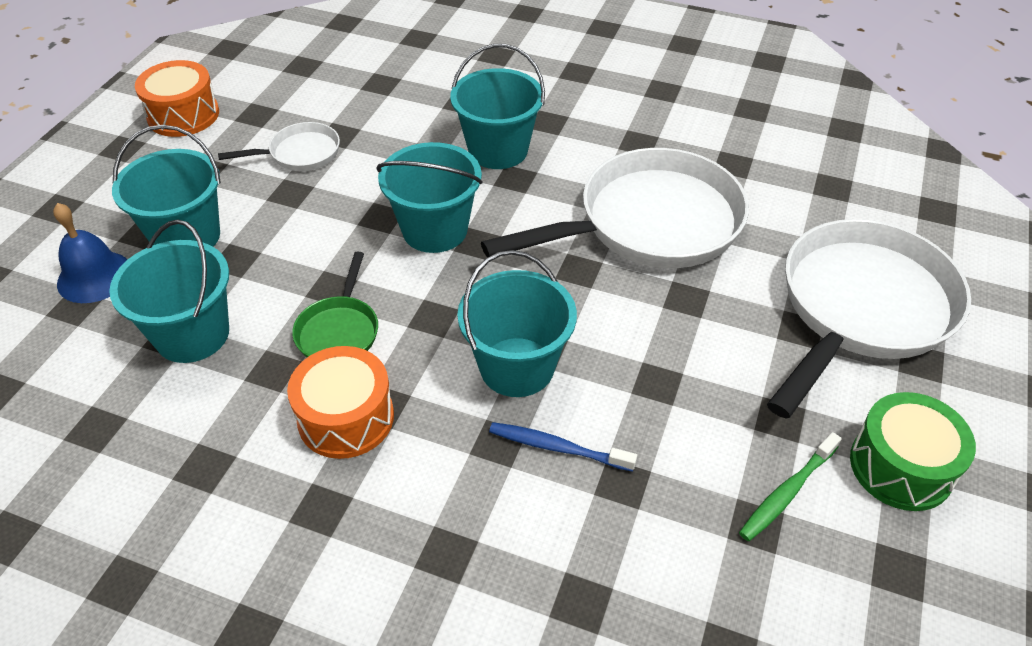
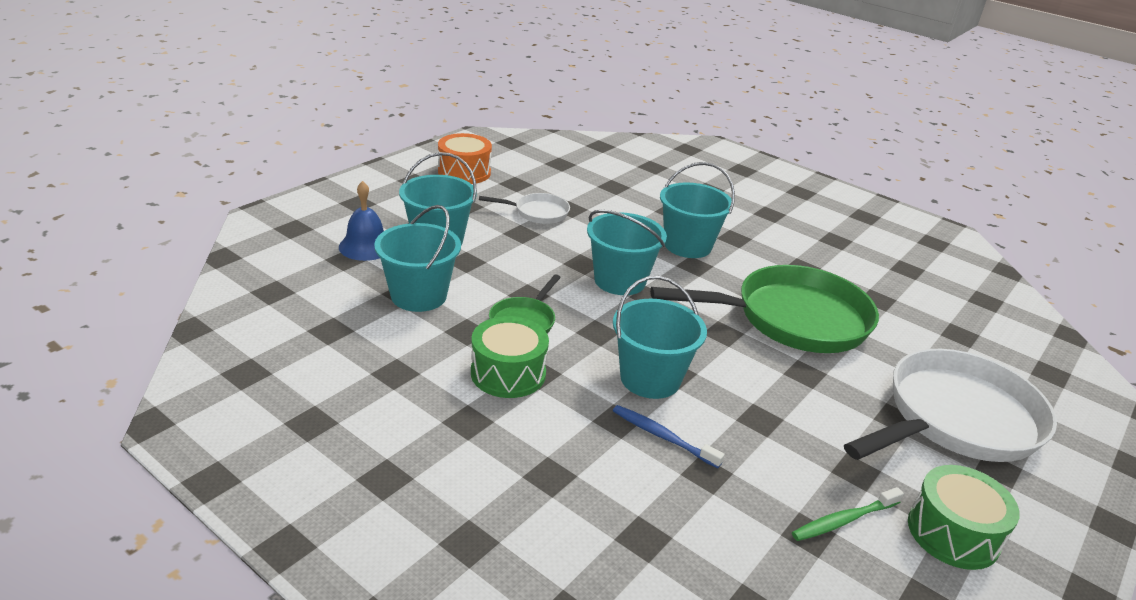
camera: 15 degrees right, 15 degrees down
(346, 418) = (508, 373): orange drum -> green drum
(650, 223) = (792, 319): white pan -> green pan

